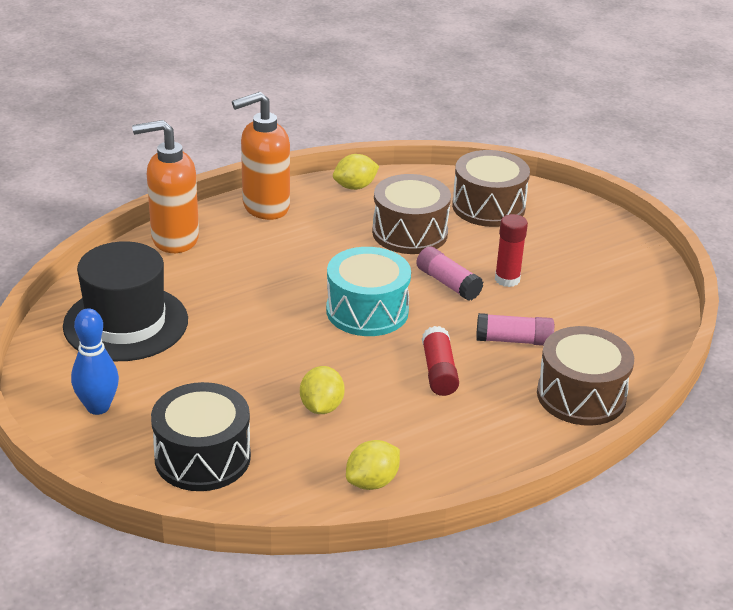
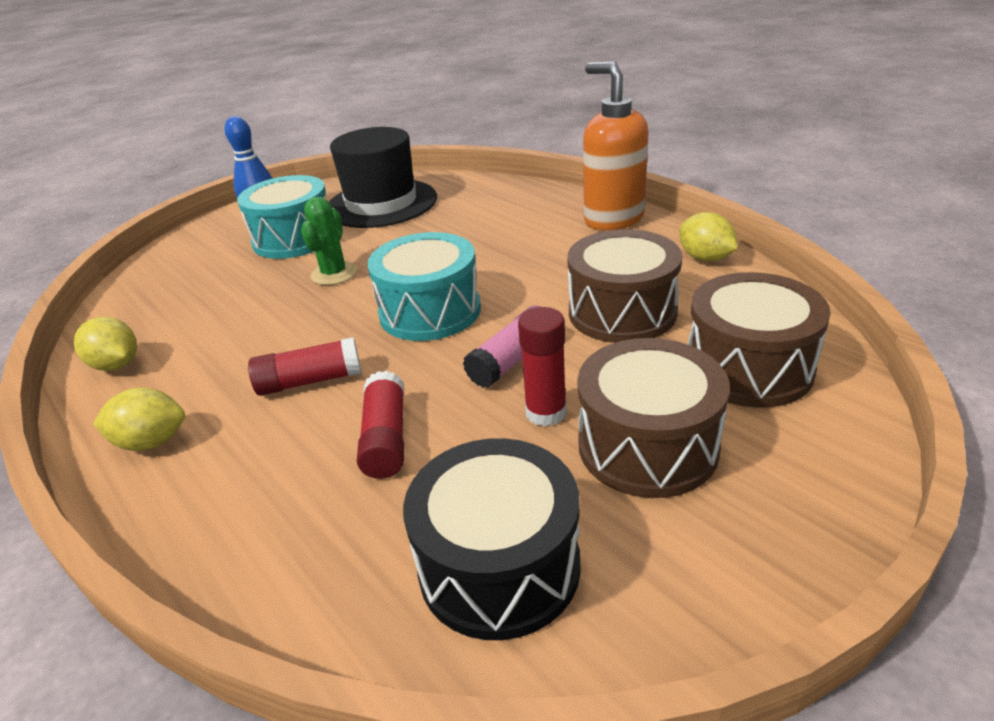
camera: 85 degrees right, 0 degrees up
(173, 383) = (294, 239): none -> turquoise drum
(174, 239) = (523, 193): orange soap dispenser -> none
(202, 457) = (187, 271): black drum -> black drum (499, 566)
(272, 358) = (334, 274): none -> green cactus
(321, 407) = (249, 314): yellow lemon -> yellow lemon (152, 442)
(513, 340) = (386, 438): pink glue stick -> red glue stick
(581, 396) = (245, 530): brown drum -> brown drum (647, 446)

